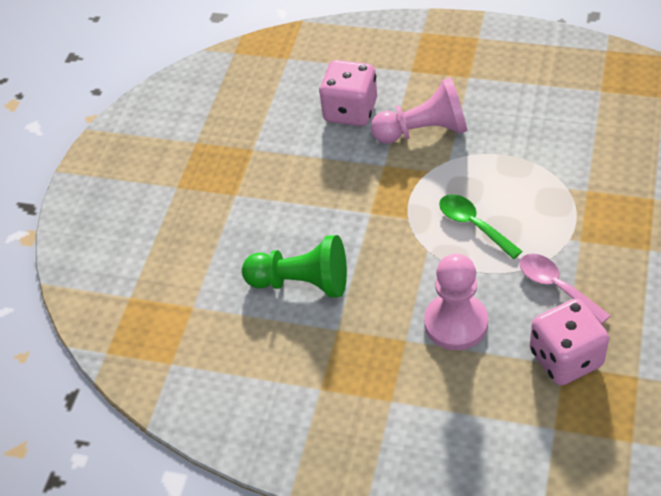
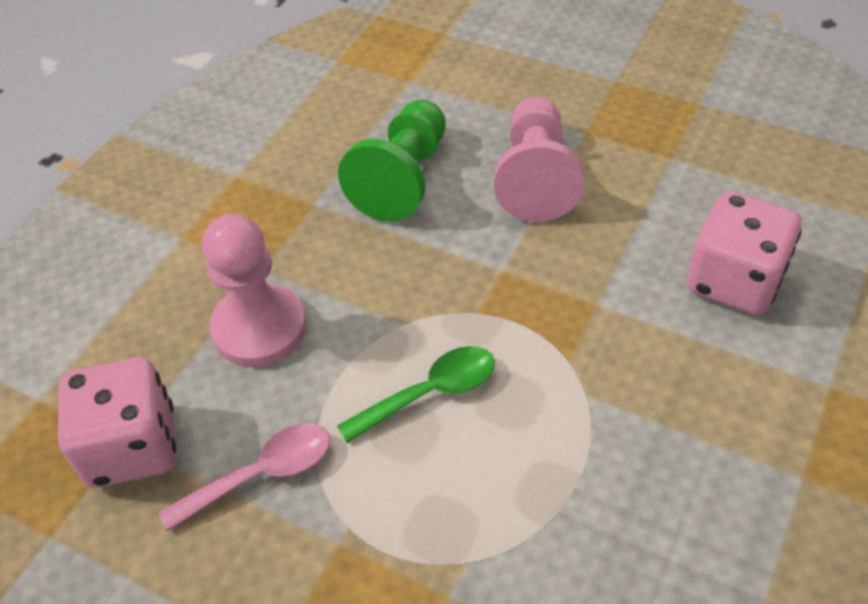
camera: 100 degrees right, 0 degrees up
(423, 131) = (663, 371): pink pawn -> pink pawn (536, 177)

